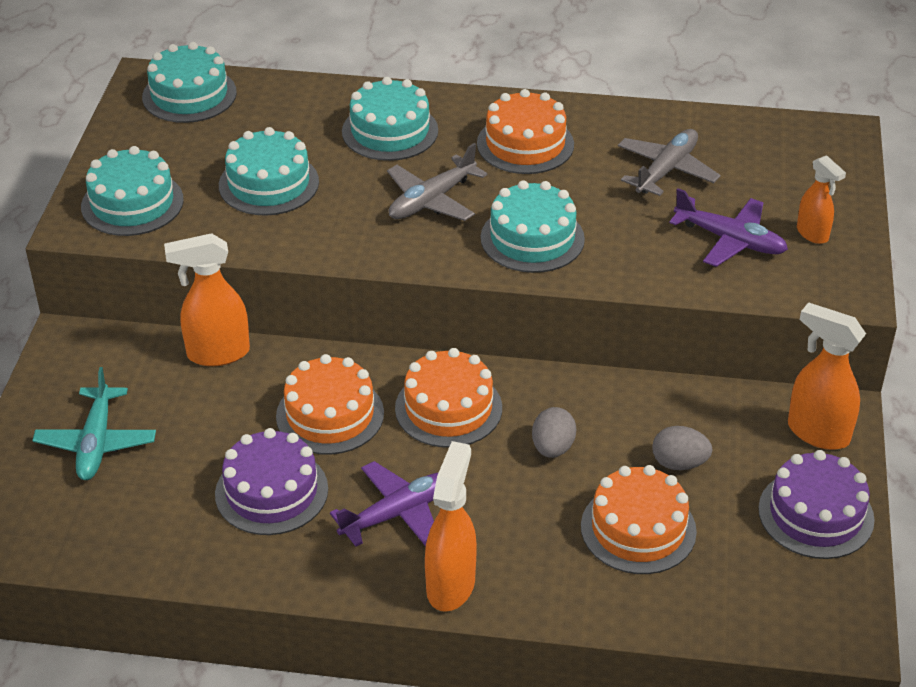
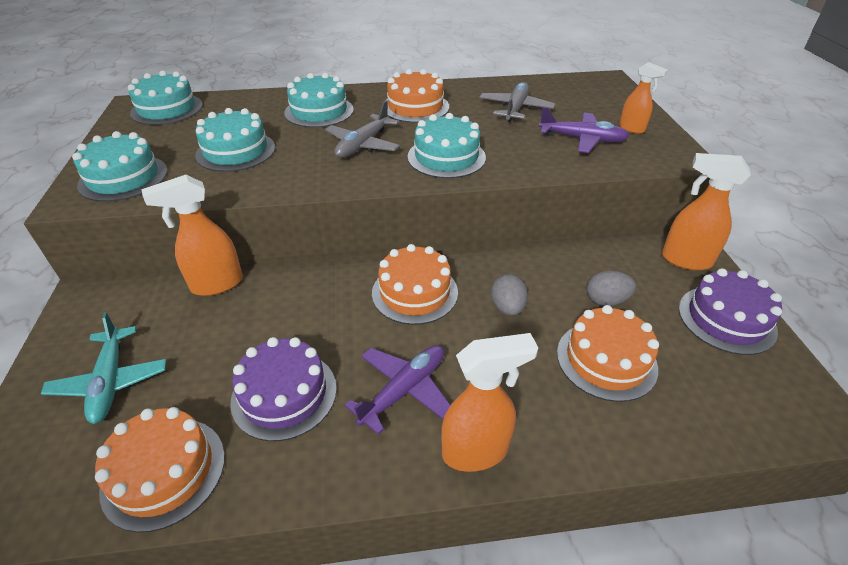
camera: 15 degrees left, 0 degrees up
(330, 415) = (320, 315): orange cake -> orange cake (164, 472)
(451, 585) = (476, 451): orange spray bottle -> orange spray bottle turned 75 degrees clockwise

